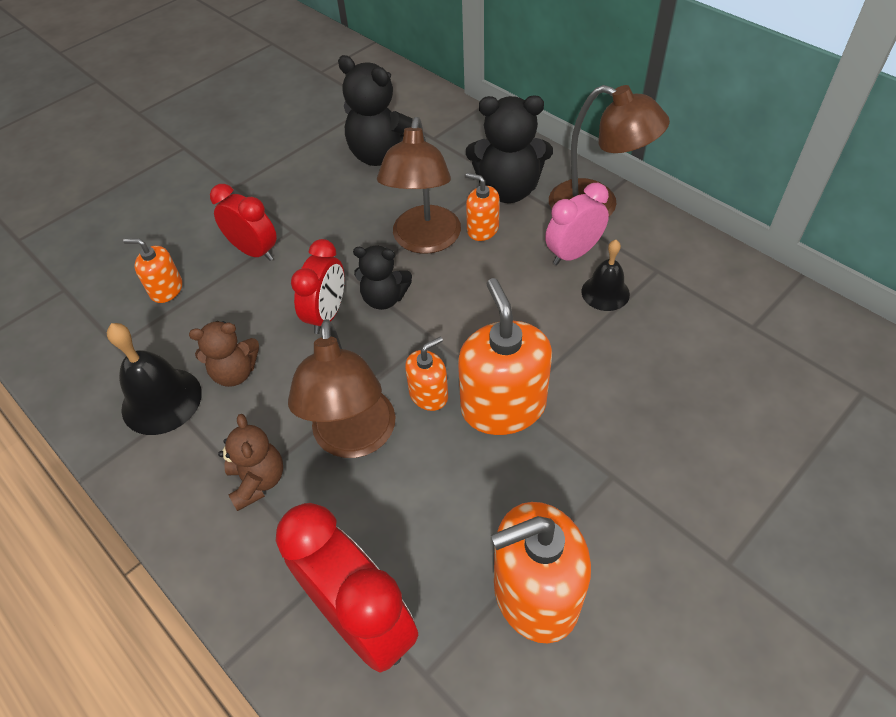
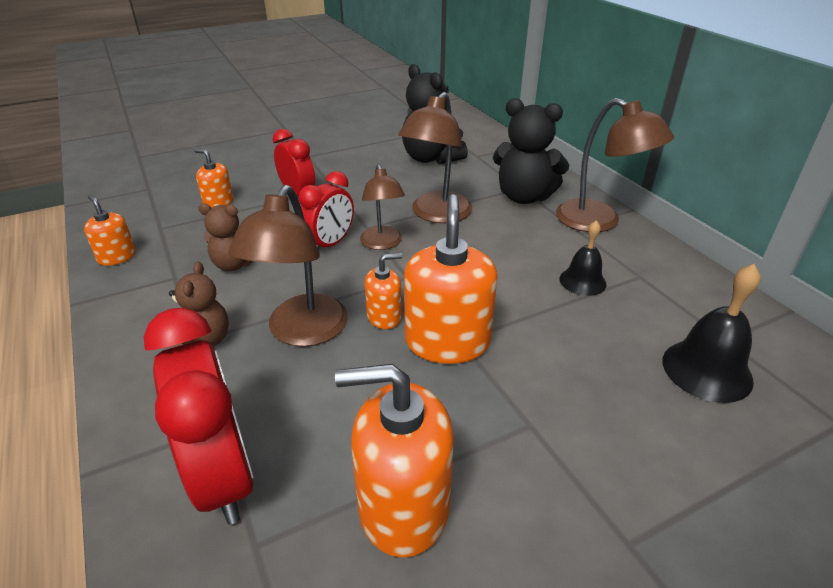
camera: 15 degrees right, 15 degrees down
(161, 400) = (167, 269): black bell -> black bell (707, 370)
(384, 298) = (382, 244): black teddy bear -> brown lamp
(482, 229) = (489, 217): orange soap dispenser -> orange soap dispenser (117, 257)
(573, 254) = (563, 248): pink clock -> none

